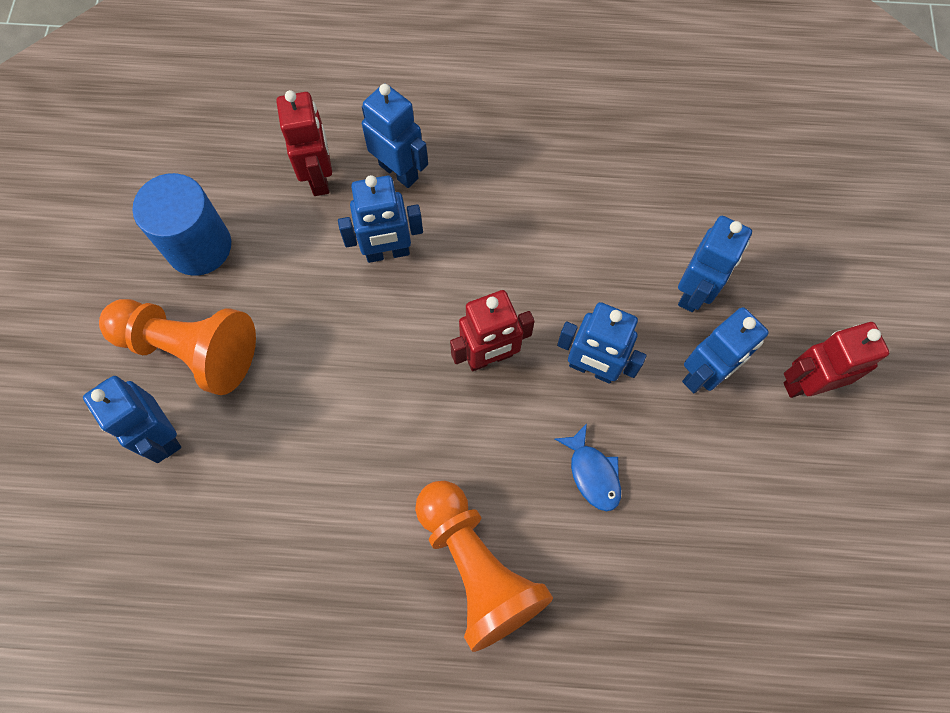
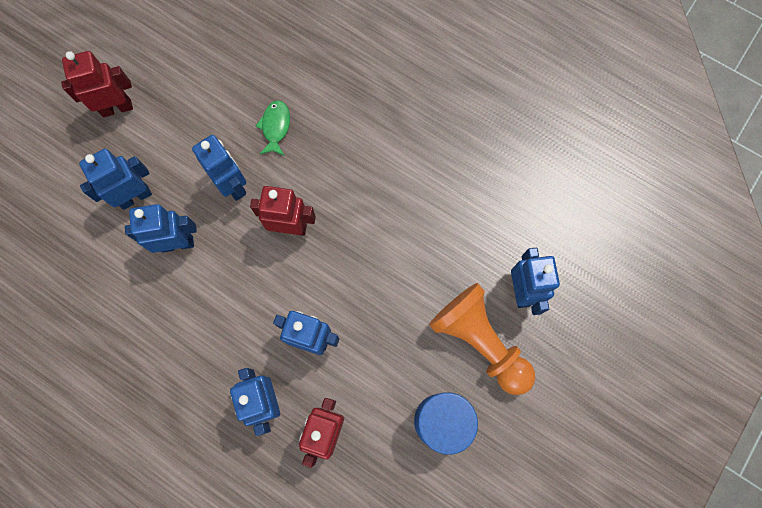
camera: 150 degrees left, 5 degrees up
(476, 567) = (372, 114): orange pawn -> none
(592, 473) = (275, 127): blue fish -> green fish
(703, 374) = (170, 145): blue robot -> blue robot (177, 243)
(806, 383) = (117, 108): red robot -> red robot turned 150 degrees clockwise

